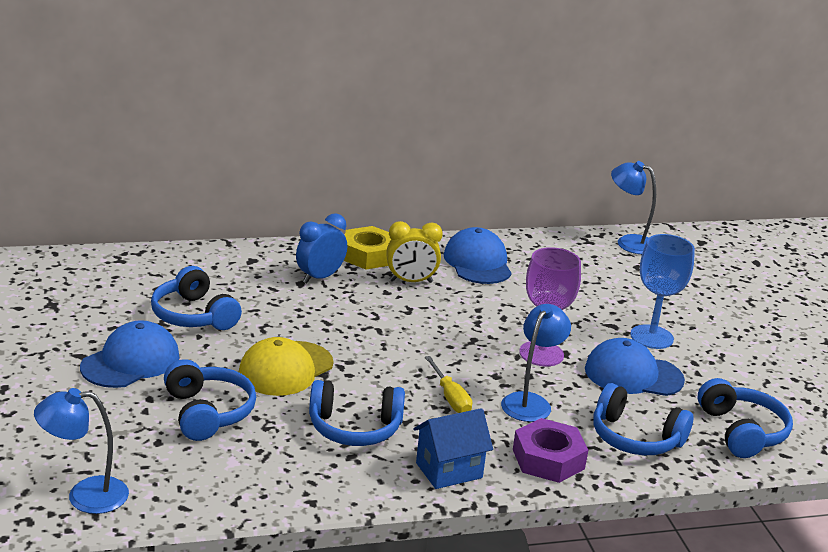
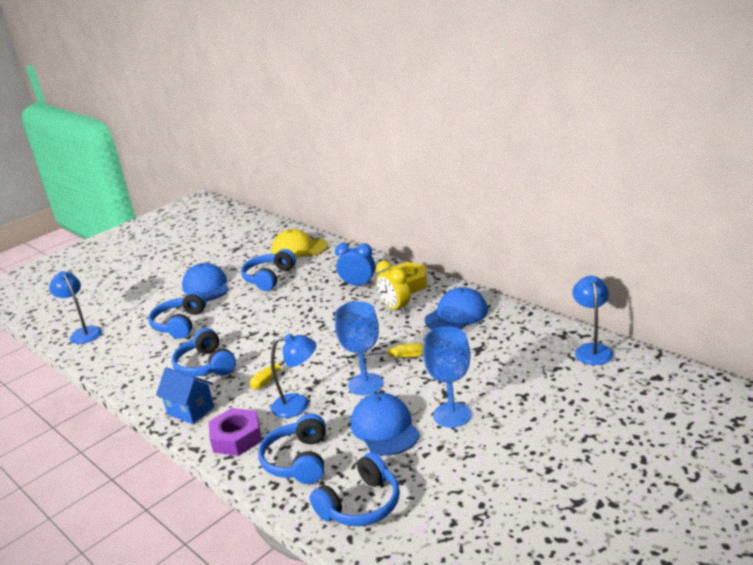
camera: 65 degrees right, 0 degrees up
(130, 361) = (206, 287): blue cap -> blue cap turned 120 degrees counterclockwise
(208, 412) = (180, 324): blue headphones -> blue headphones turned 150 degrees clockwise
(285, 369) = (245, 322): yellow cap -> yellow cap (299, 249)
(514, 319) = (399, 357): none -> yellow screwdriver
(541, 354) = (365, 384): purple goblet -> blue goblet

